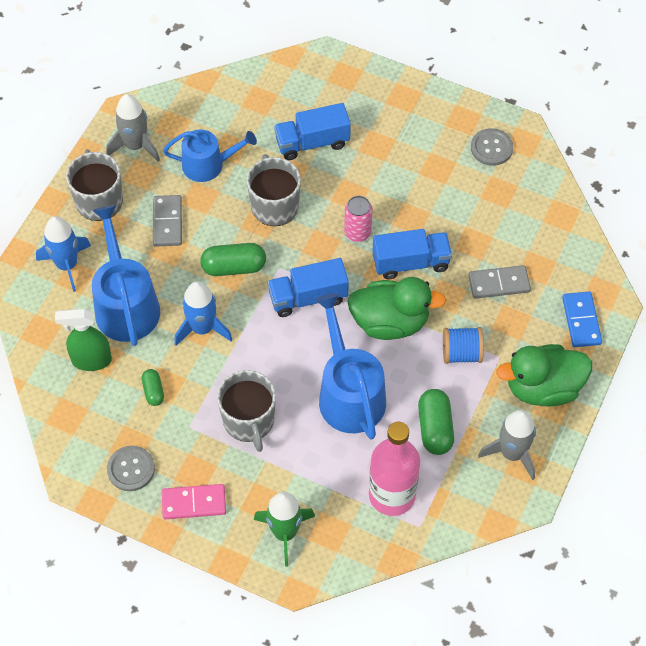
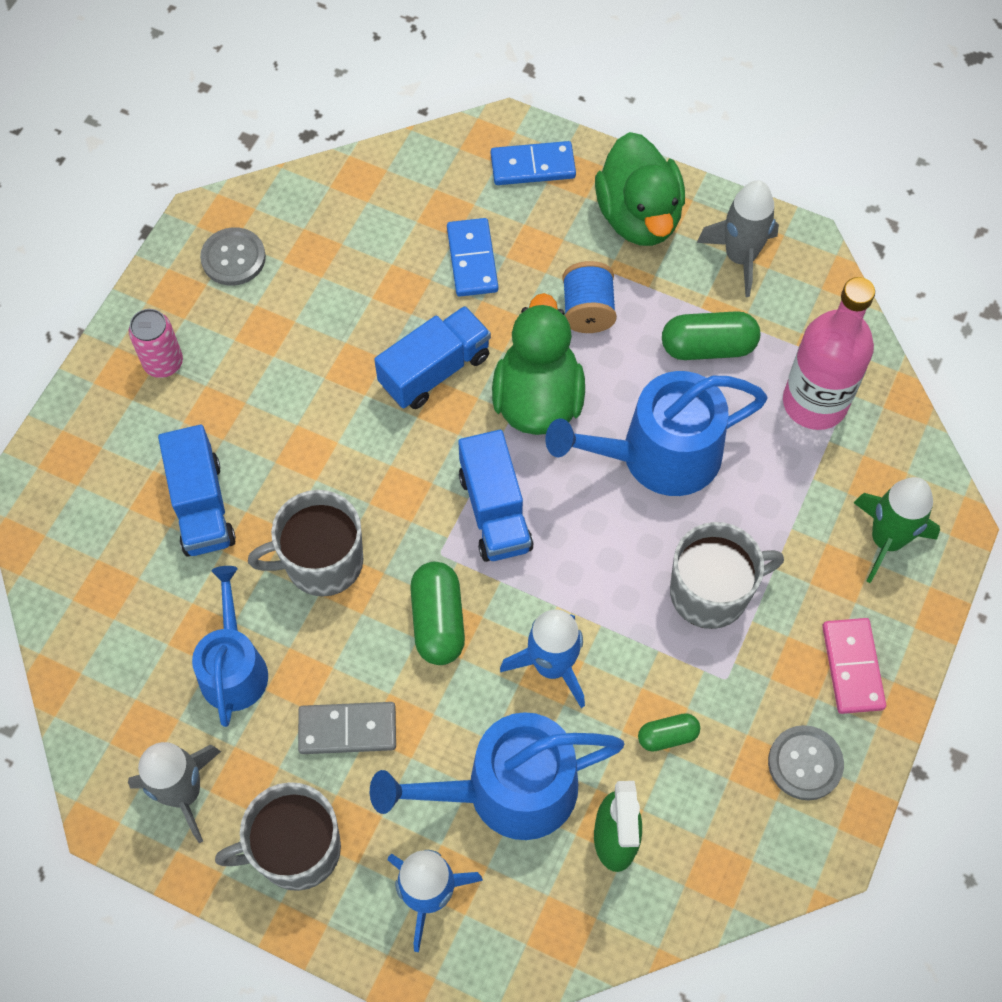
camera: 90 degrees left, 5 degrees up
(357, 232) = (378, 441): pink can -> pink can (163, 363)
(410, 263) = (435, 370): blue truck -> blue truck turned 60 degrees clockwise
(499, 283) = (472, 260): grey domino -> blue domino

